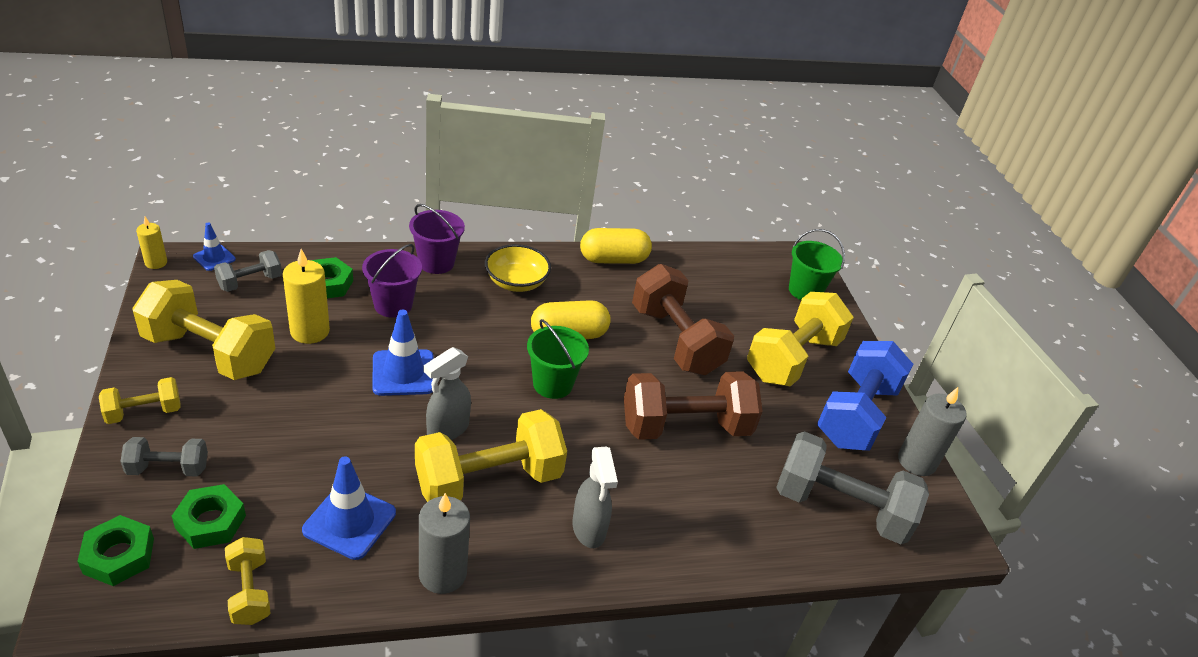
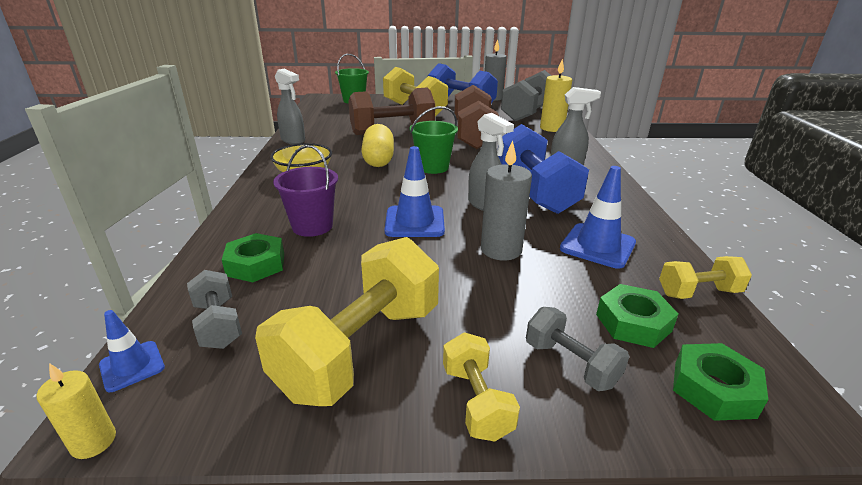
camera: 75 degrees left, 10 degrees down
(168, 468) = (570, 364): grey dumbbell -> grey dumbbell turned 45 degrees counterclockwise
(310, 331) = (339, 273): yellow candle -> yellow candle (552, 128)
(436, 262) = (254, 204): purple bucket -> none
(442, 574) = (628, 210): grey candle -> grey candle (501, 250)
(489, 480) = (535, 192): yellow dumbbell -> blue dumbbell
(613, 259) = (293, 140): yellow capsule -> grey spray bottle

